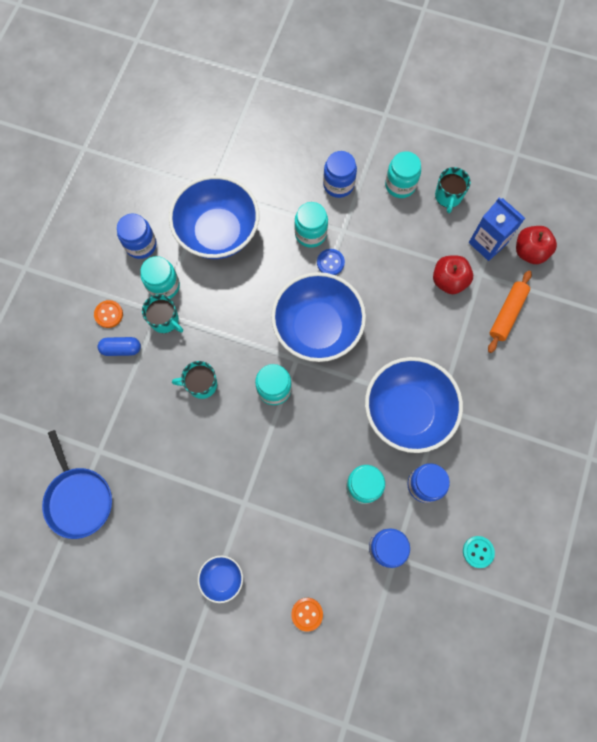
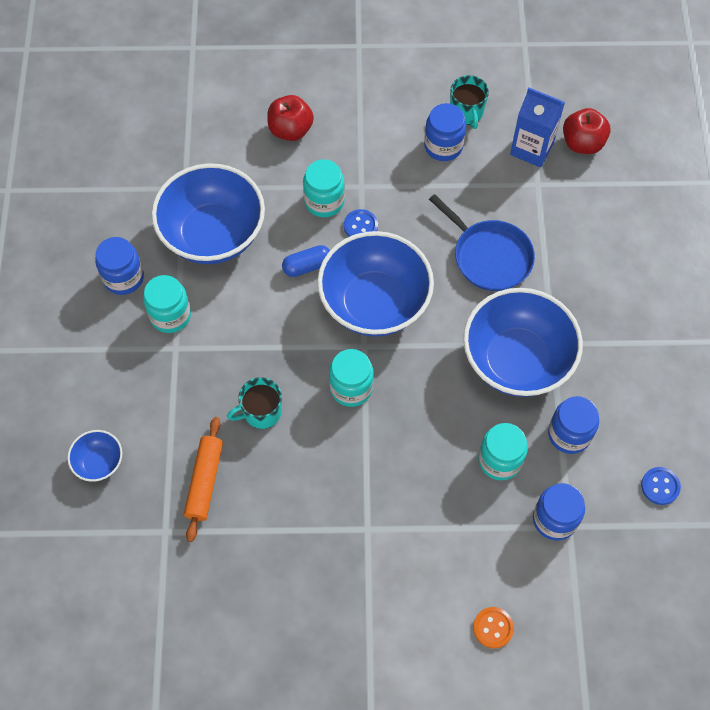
camera: 20 degrees left, 10 degrees down
(78, 499) = (161, 596): blue pan -> blue pan (489, 256)
(109, 314) = (115, 370): orange button -> none
(121, 349) = (146, 404): blue capsule -> blue capsule (307, 266)
(165, 320) = (187, 354): turquoise mug -> none
(222, 578) = (375, 624): blue bowl -> blue bowl (99, 462)
(338, 184) = (335, 138): blue jar -> blue jar (443, 146)
(400, 185) = (407, 117): turquoise jar -> none
(449, 281) = (505, 203): red apple -> red apple (290, 130)
(478, 551) = (660, 486): turquoise button -> blue button
(507, 314) = (585, 217): orange rolling pin -> orange rolling pin (205, 481)

